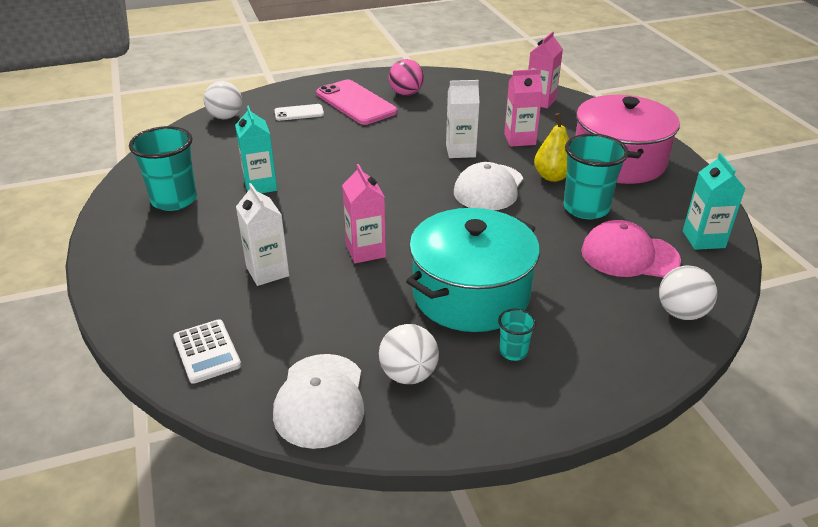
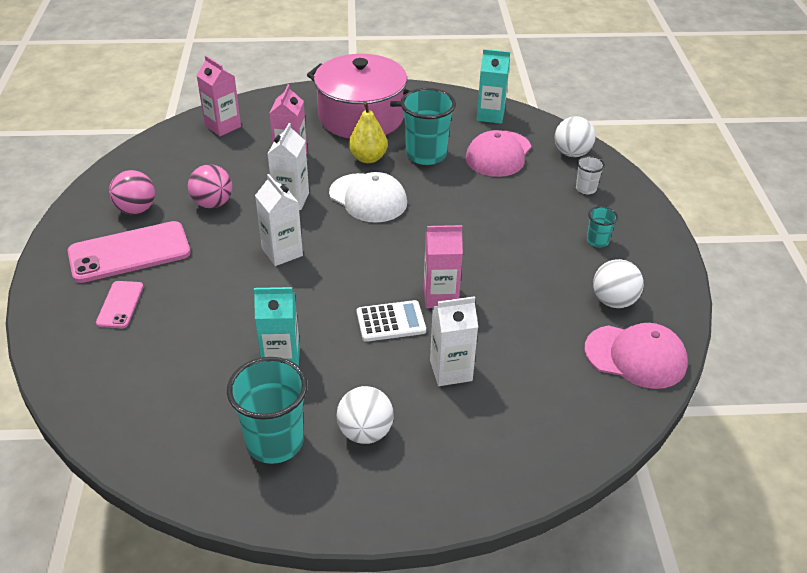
camera: 75 degrees left, 5 degrees up
(207, 352) = (562, 426): white calculator -> white calculator (391, 322)
(225, 117) = (80, 377): white ball -> white ball (365, 432)
(299, 113) = (120, 305): white phone -> pink phone
(320, 400) = (636, 356): white cap -> pink cap
(387, 161) = (282, 252): none -> white carton
(432, 119) = (213, 203): none -> pink ball
(471, 294) = (523, 246): turquoise pot -> none
(613, 332) = (586, 189): none -> white cup

